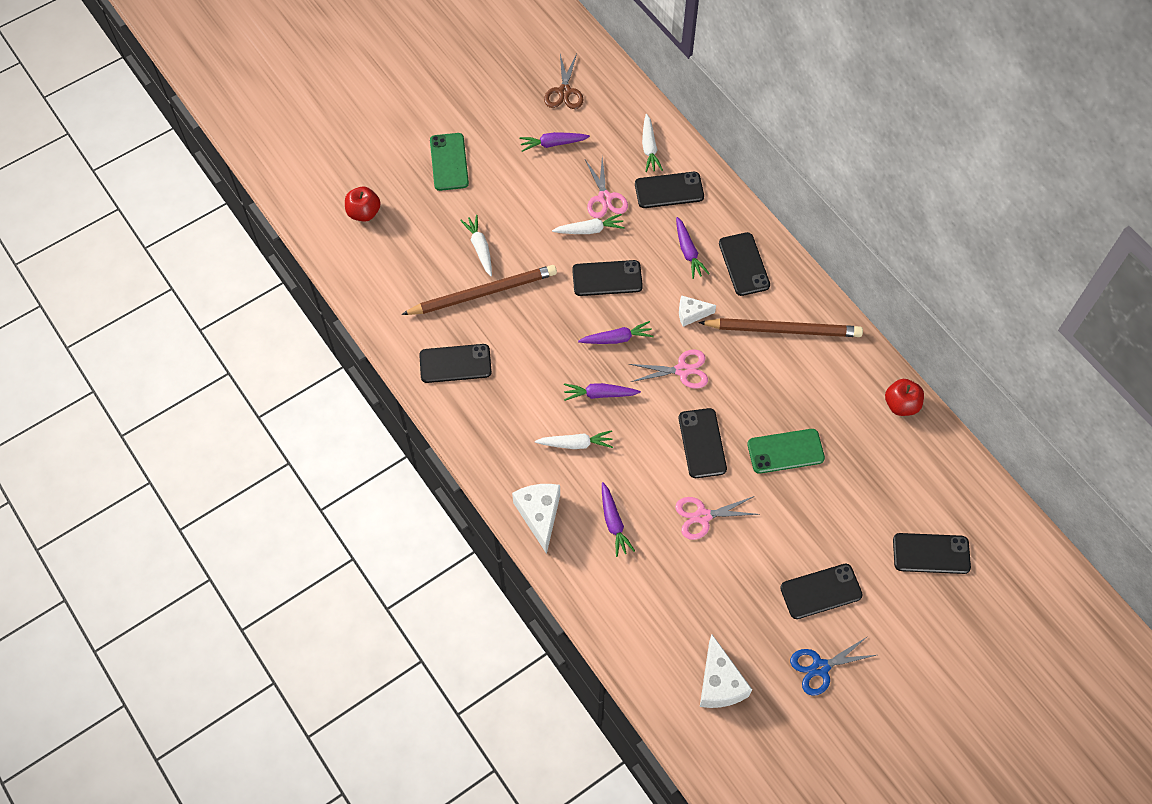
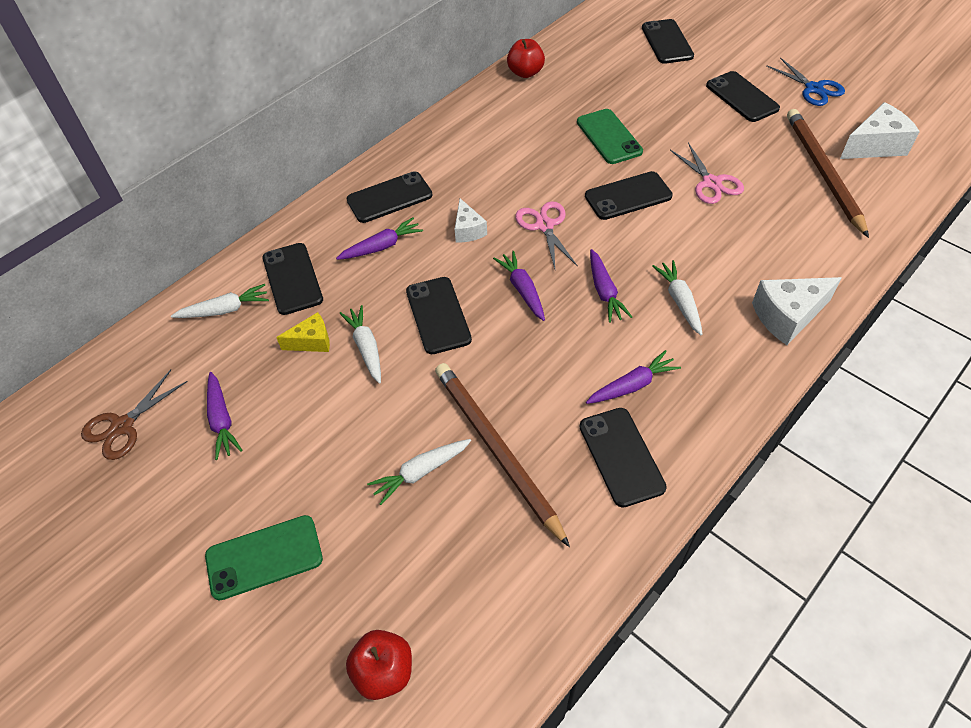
camera: 100 degrees left, 10 degrees down
(564, 91) = (122, 426): brown scissors -> brown scissors turned 135 degrees clockwise
(604, 198) = (312, 341): pink scissors -> yellow cheese
(613, 522) = (758, 249): purple carrot -> purple carrot (632, 385)
(783, 329) = (466, 157): brown pencil -> brown pencil (823, 172)

